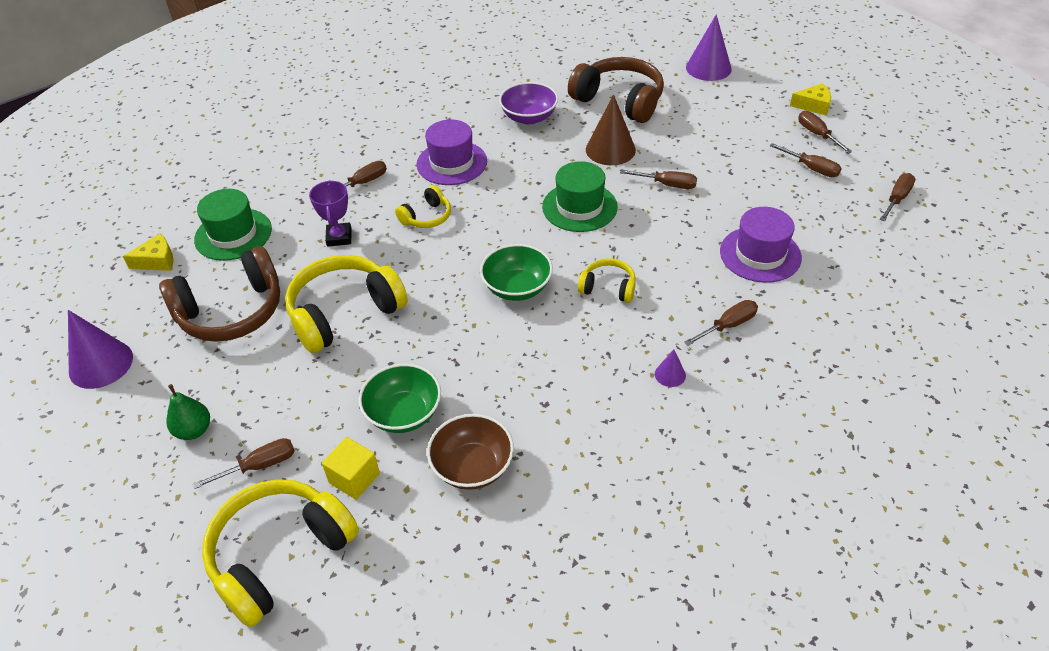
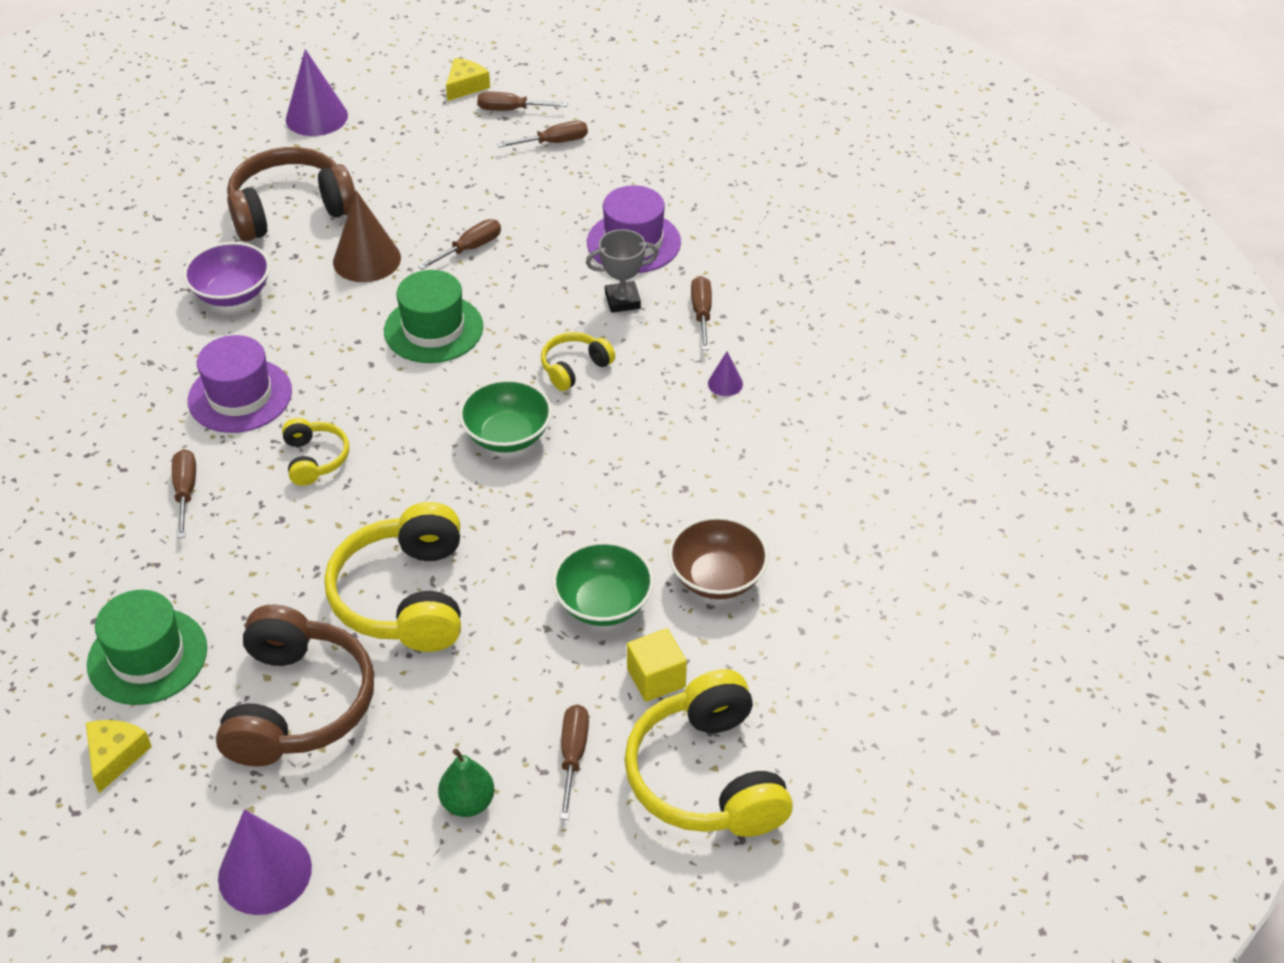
camera: 60 degrees left, 0 degrees up
(339, 237) = (266, 553): purple trophy -> none
(696, 278) = (622, 301): none -> grey trophy
(896, 199) = (651, 118): brown screwdriver -> none

